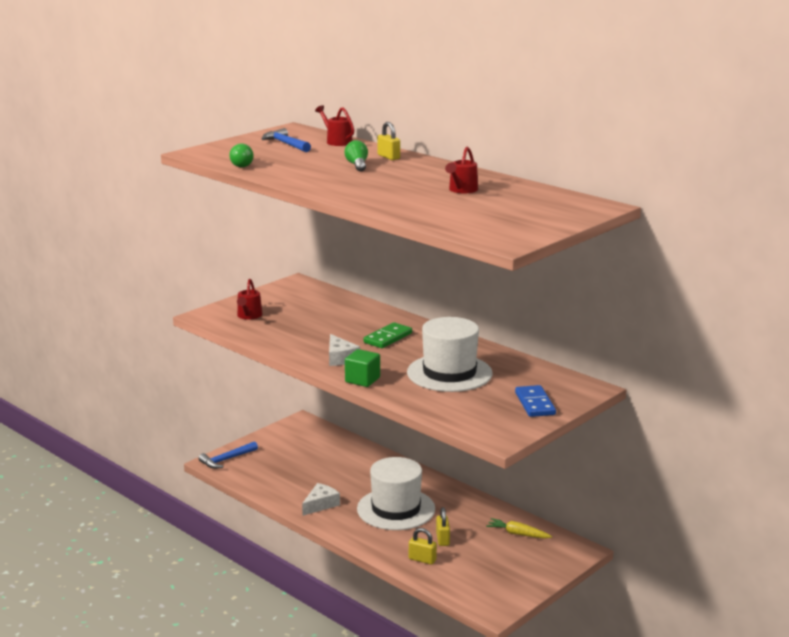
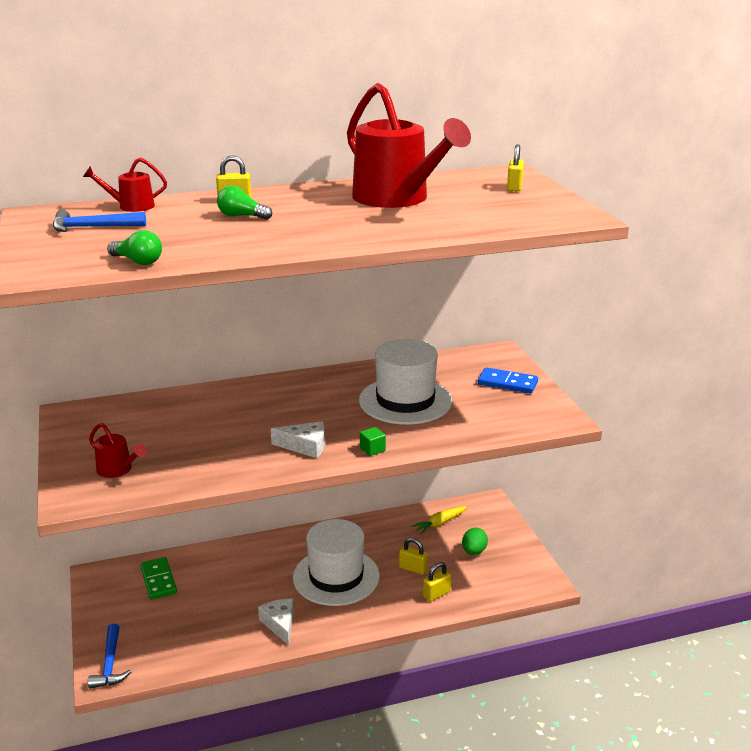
camera: 60 degrees left, 5 degrees up
(362, 380) = (372, 449): green cube -> green cube, size x0.61
(388, 338) = (288, 406): green domino -> green domino (158, 580)
(461, 190) = (397, 199): red watering can -> red watering can, size x2.27
(498, 562) = (474, 551): none -> green egg
(555, 214) = (514, 187): none -> yellow padlock

